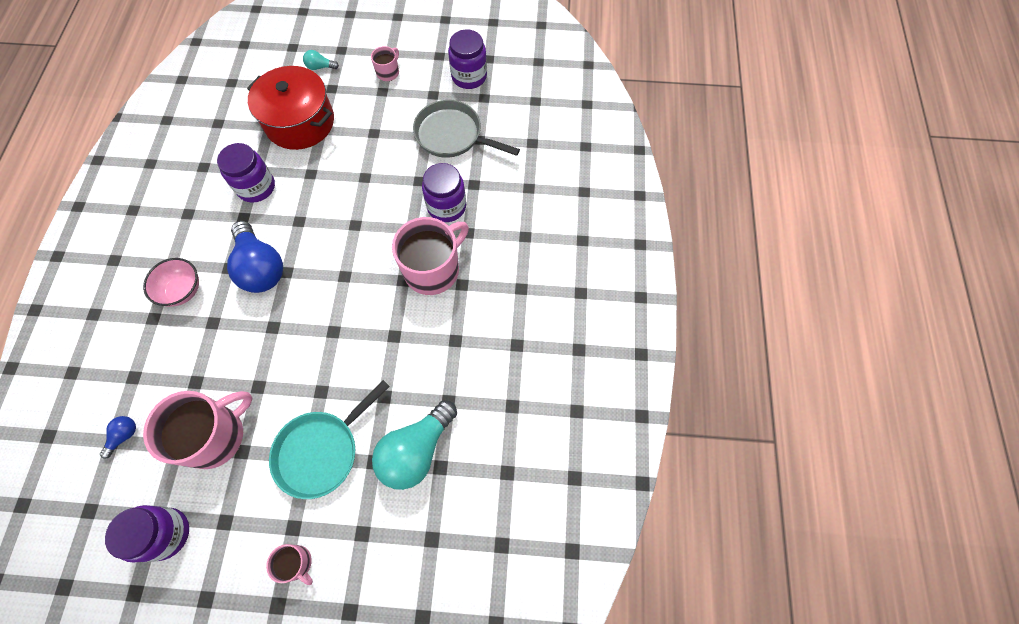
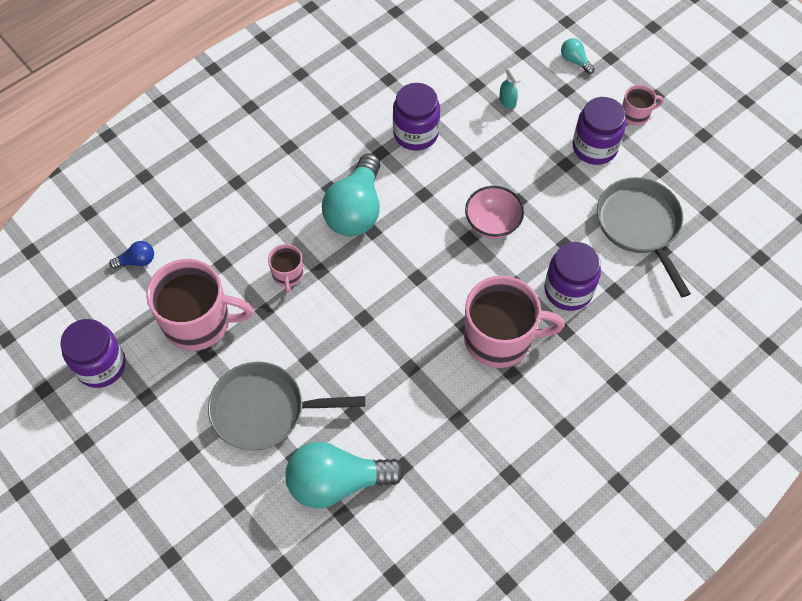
camera: 45 degrees right, 5 degrees down
(182, 290) = (278, 177): pink bowl -> pink bowl (492, 224)
(261, 267) = (356, 210): blue light bulb -> turquoise light bulb
(296, 563) = (167, 480): pink mug -> pink mug (288, 275)
(300, 122) = (507, 101): red pot -> turquoise spray bottle
(322, 450) = (265, 410): turquoise pan -> grey pan
(469, 76) = (714, 179): purple jar -> purple jar (594, 147)

